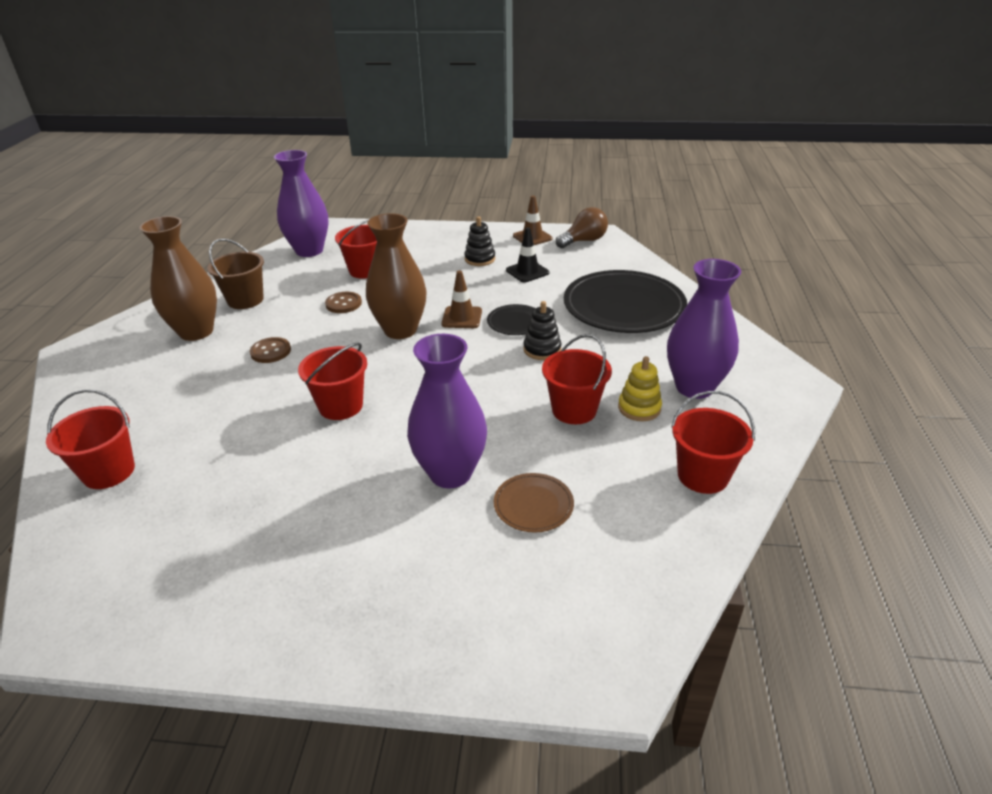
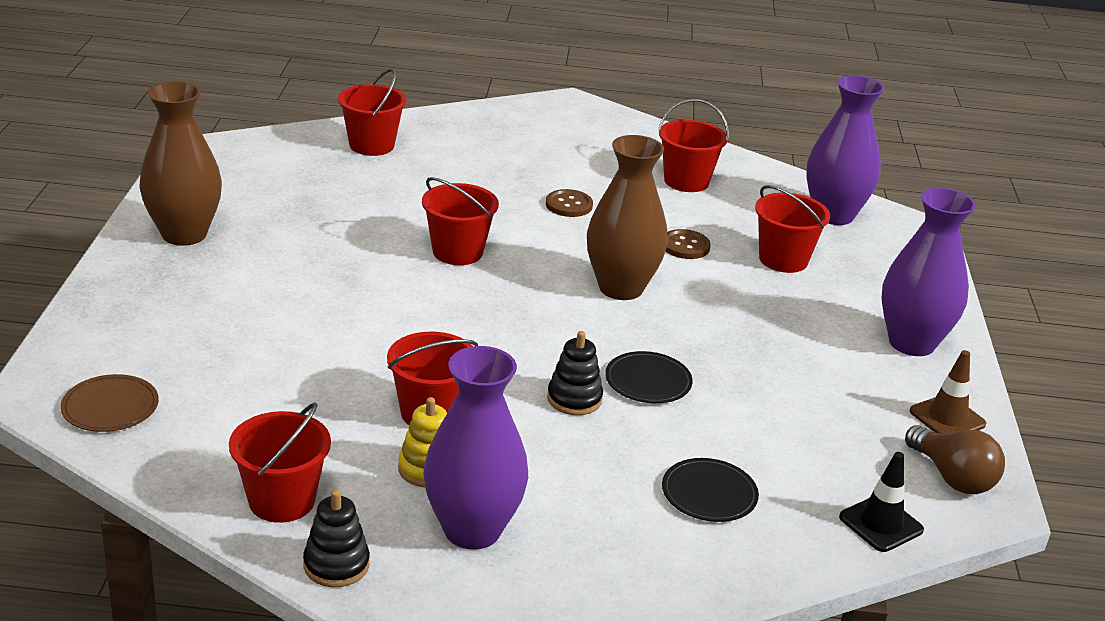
camera: 85 degrees right, 5 degrees down
(196, 332) = (610, 159): brown vase -> brown vase (184, 234)
(245, 300) = (686, 181): brown bucket -> red bucket
(450, 473) = (329, 319): purple vase -> purple vase (911, 343)
(462, 318) = (657, 336): brown traffic cone -> none
(480, 259) = (845, 358): black stacking toy -> black stacking toy (336, 565)
(527, 271) = (811, 403): black traffic cone -> black traffic cone (881, 524)
(533, 505) = (266, 369): brown plate -> brown plate (110, 407)
(624, 306) = (709, 493): black plate -> black plate, size x0.46

